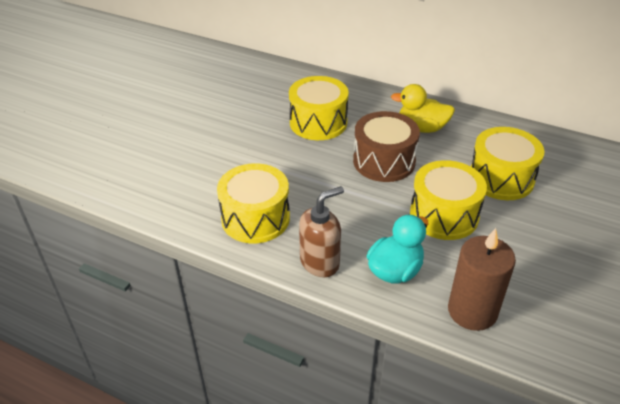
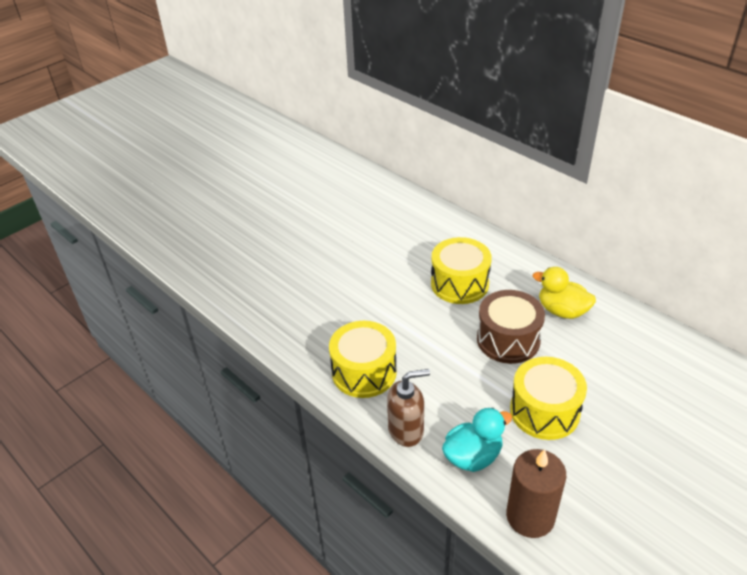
camera: 20 degrees right, 0 degrees up
(501, 178) = (621, 385): yellow drum -> none

